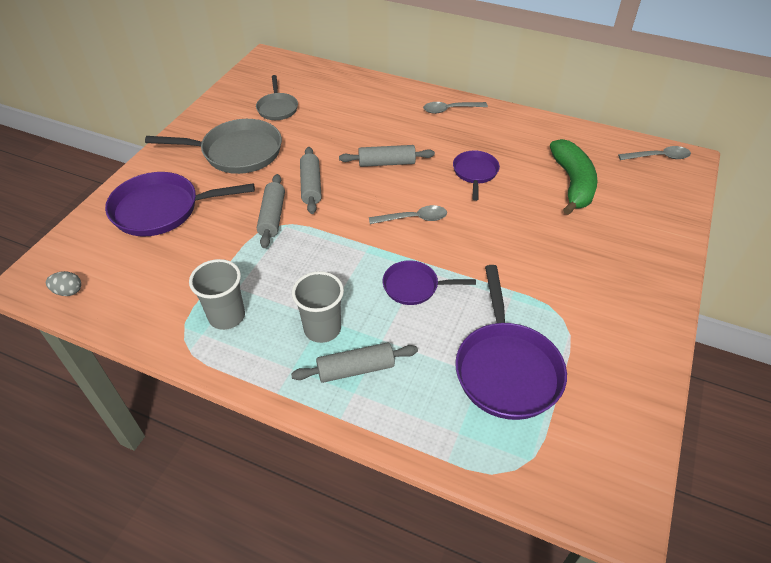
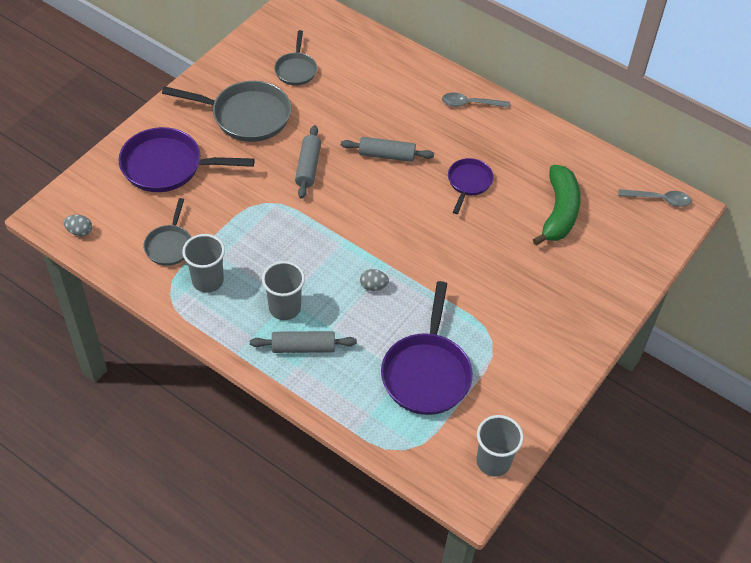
camera: 10 degrees right, 5 degrees up
(176, 287) = (169, 245): none -> grey pan
(272, 216) = (265, 193): grey rolling pin -> none
(413, 218) = (393, 220): grey spoon -> none
(414, 286) = (373, 286): purple pan -> grey egg
(626, 460) = (493, 461): none -> grey cup

